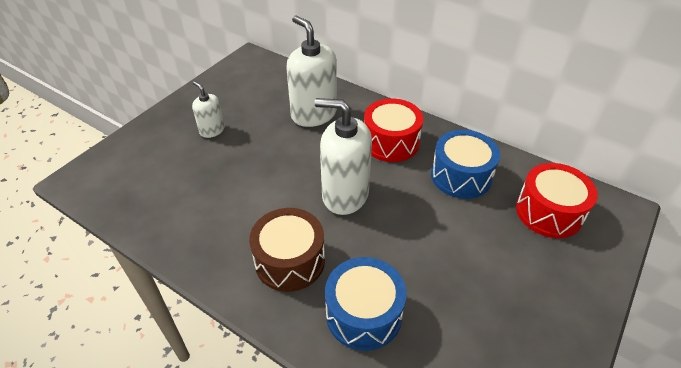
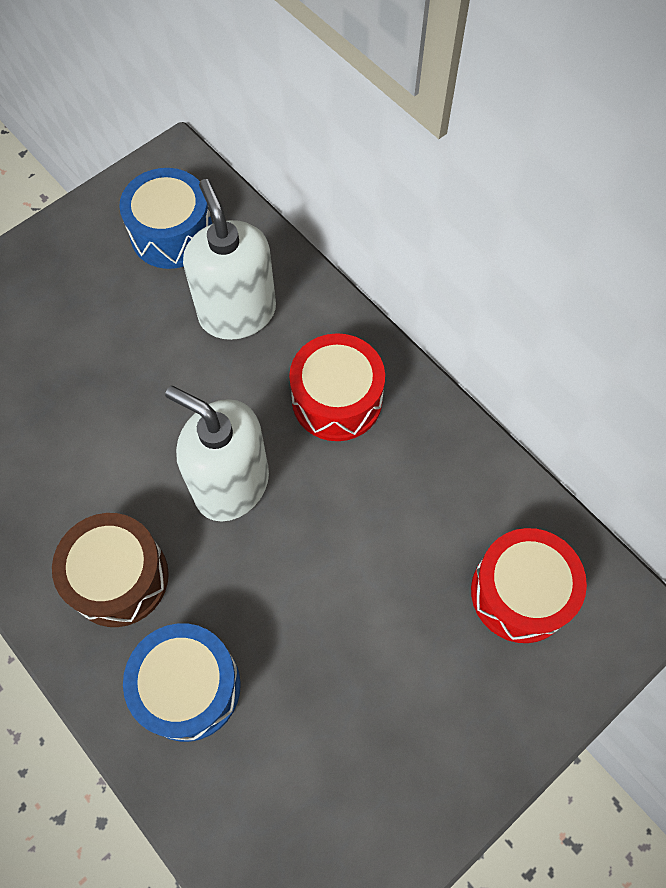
camera: 15 degrees right, 20 degrees up
(212, 130) = (74, 310): white soap dispenser -> none
(461, 176) = (417, 492): blue drum -> blue drum (172, 234)

